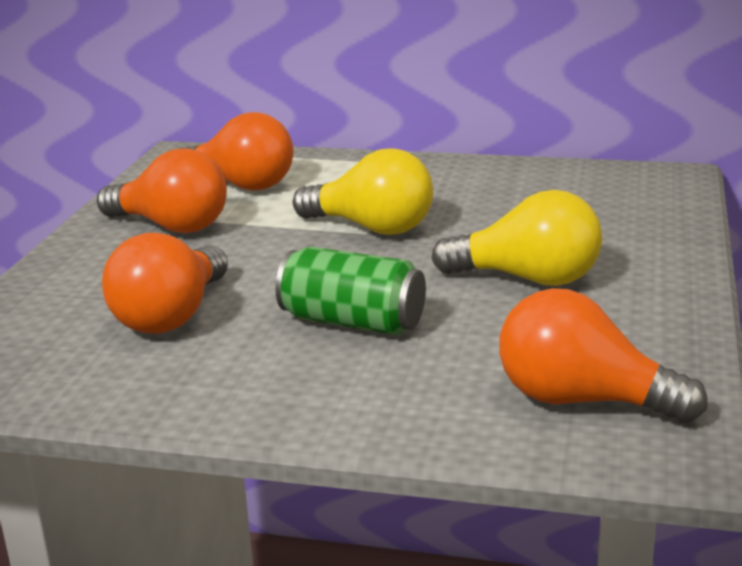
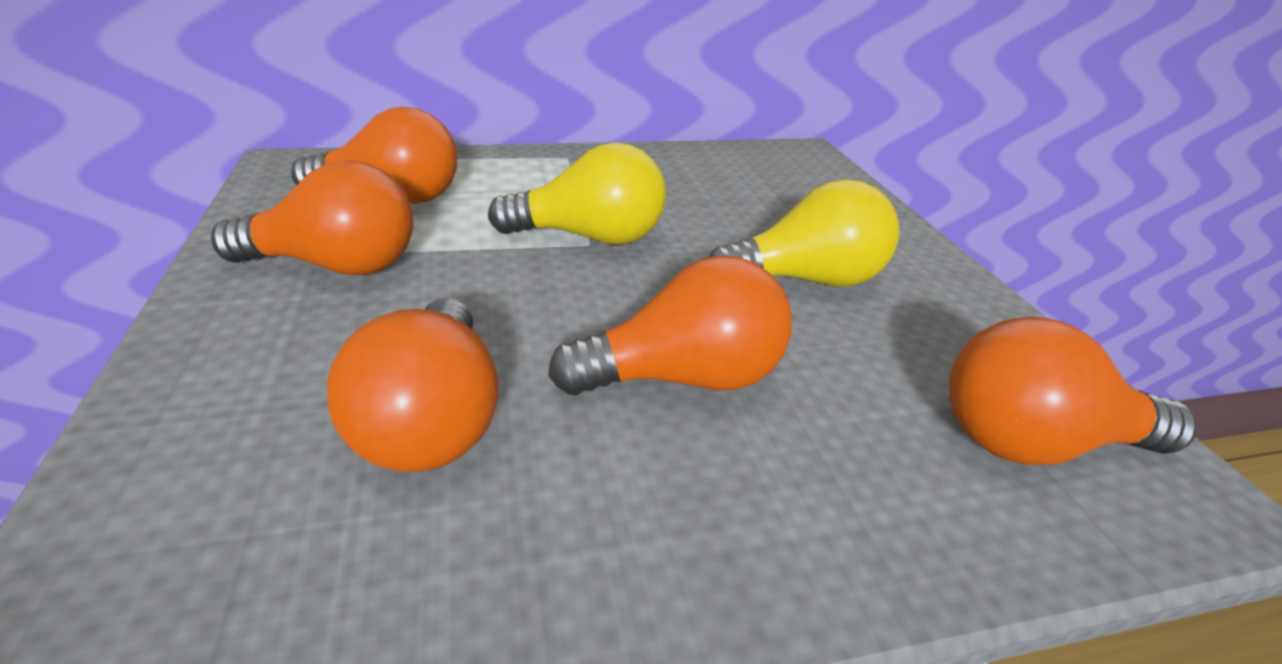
camera: 30 degrees left, 10 degrees up
(352, 322) = (683, 378): green can -> orange light bulb

